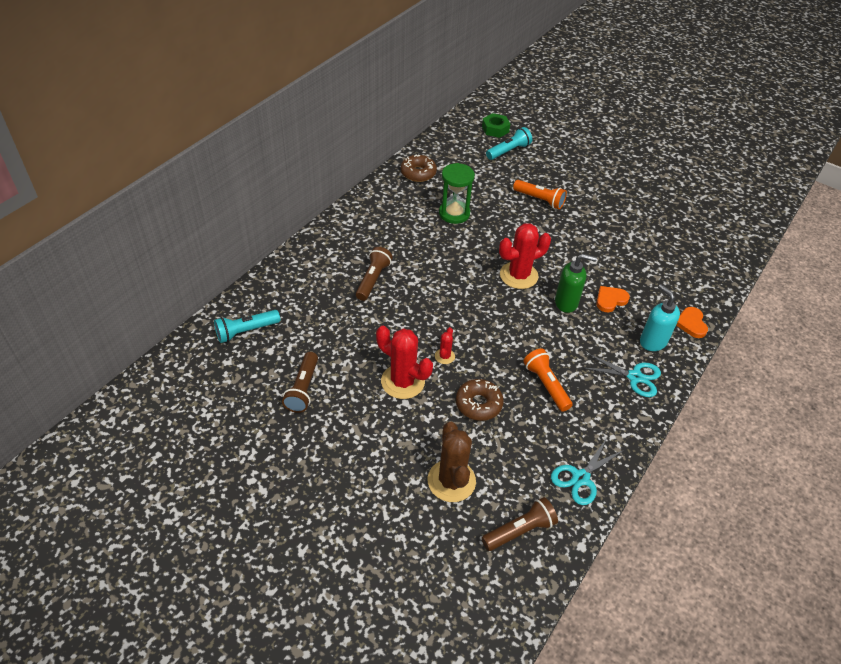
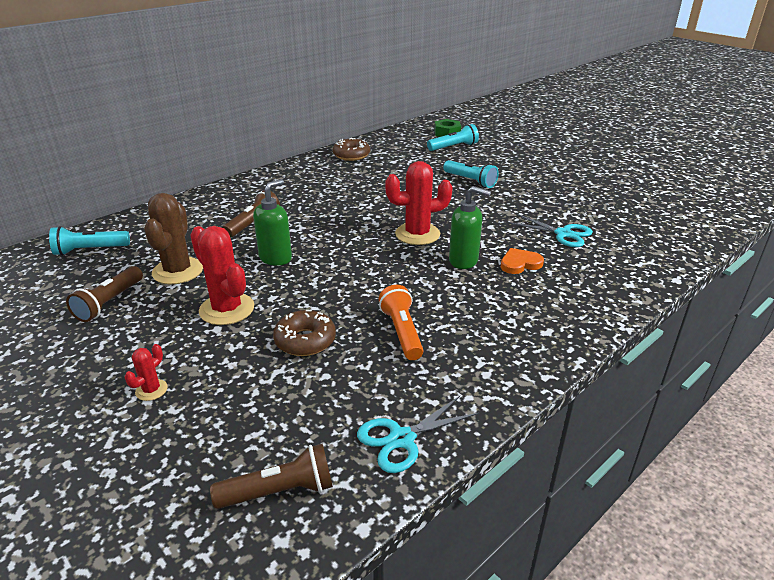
camera: 15 degrees right, 15 degrees down
(413, 319) = (276, 258): none -> green soap dispenser
(444, 356) = (291, 292): red cactus -> red cactus (151, 390)
(451, 481) = (220, 416): brown cactus -> brown cactus (178, 271)
(454, 213) = (371, 184): green hourglass -> none
(539, 200) = (470, 181): orange flashlight -> turquoise flashlight
(634, 377) = (524, 337): turquoise scissors -> turquoise scissors (563, 234)
(652, 341) = (561, 306): turquoise soap dispenser -> none
(691, 324) = (620, 294): orange heart -> none

